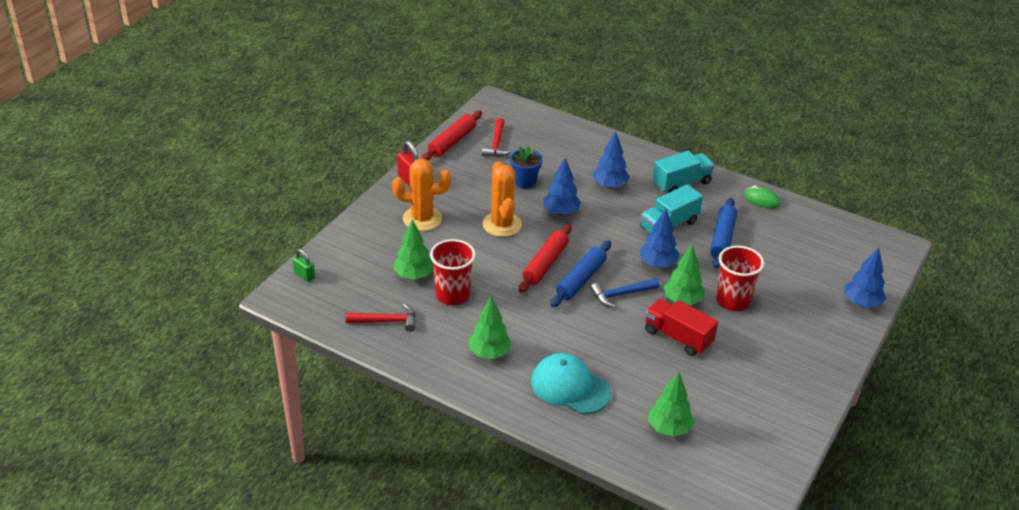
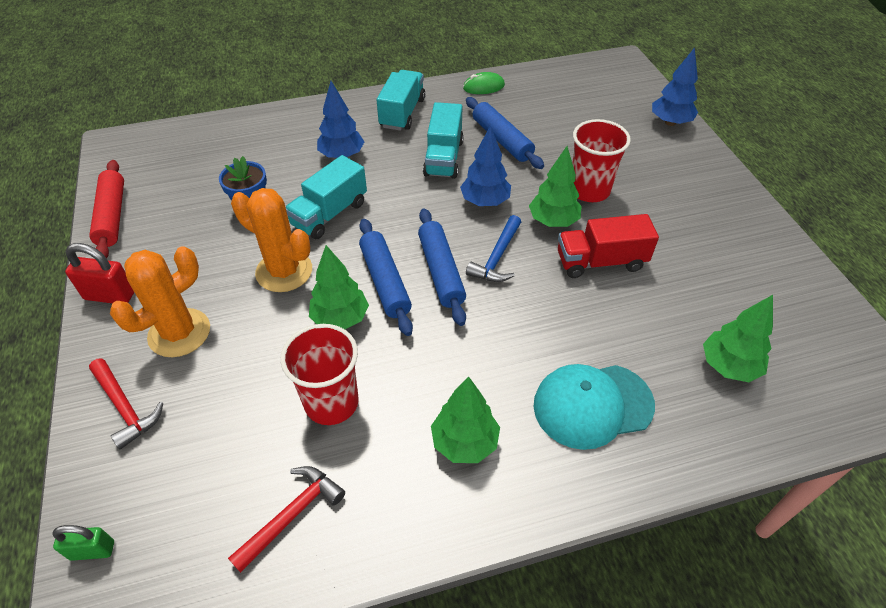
camera: 45 degrees left, 10 degrees up
(413, 275) = (254, 417): green tree -> green tree (340, 319)
(496, 144) = (170, 186): red hammer -> red hammer (125, 407)
(545, 264) = (385, 282): red rolling pin -> blue rolling pin
(561, 212) = (329, 214): blue tree -> turquoise truck

